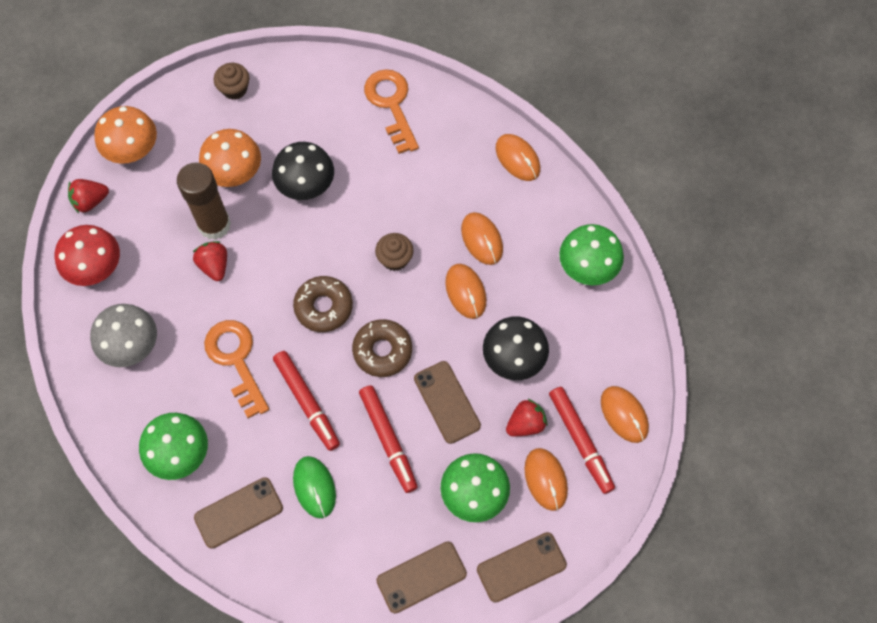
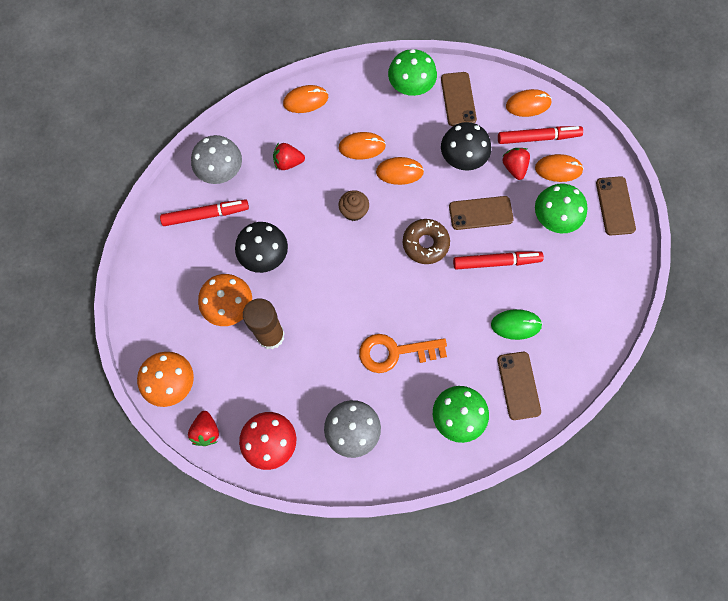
camera: 70 degrees left, 5 degrees up
(214, 265) = (307, 346): red strawberry -> red strawberry (288, 162)
(234, 89) = (151, 284): brown cupcake -> none
(307, 402) = (447, 310): red marker -> red marker (206, 215)
(323, 307) = (374, 274): brown donut -> none
(391, 105) = (221, 171): orange key -> grey mushroom
(421, 577) = (604, 272): brown phone -> brown phone (458, 99)

